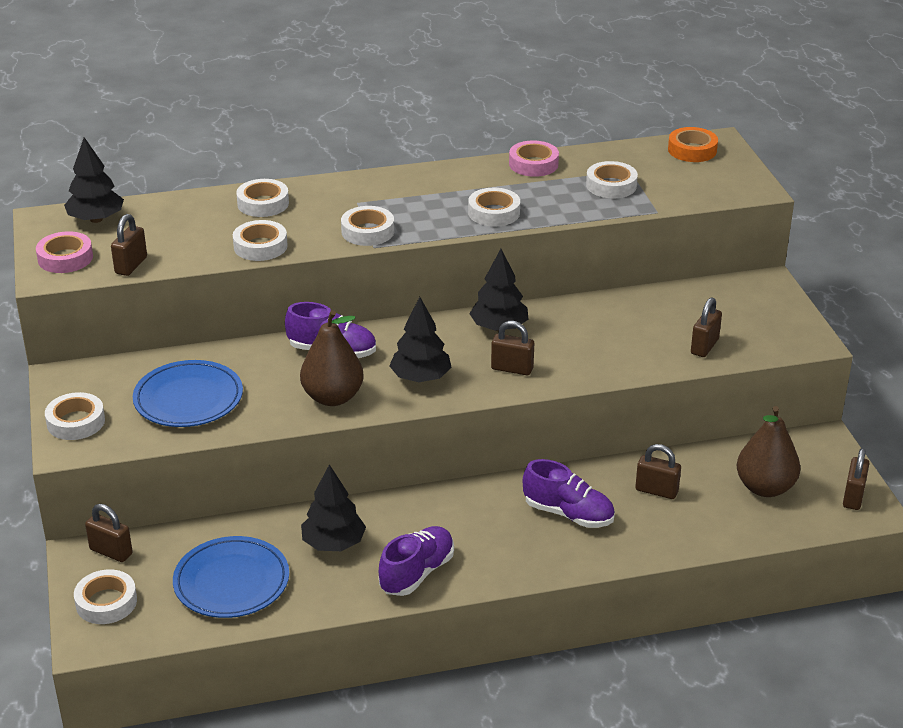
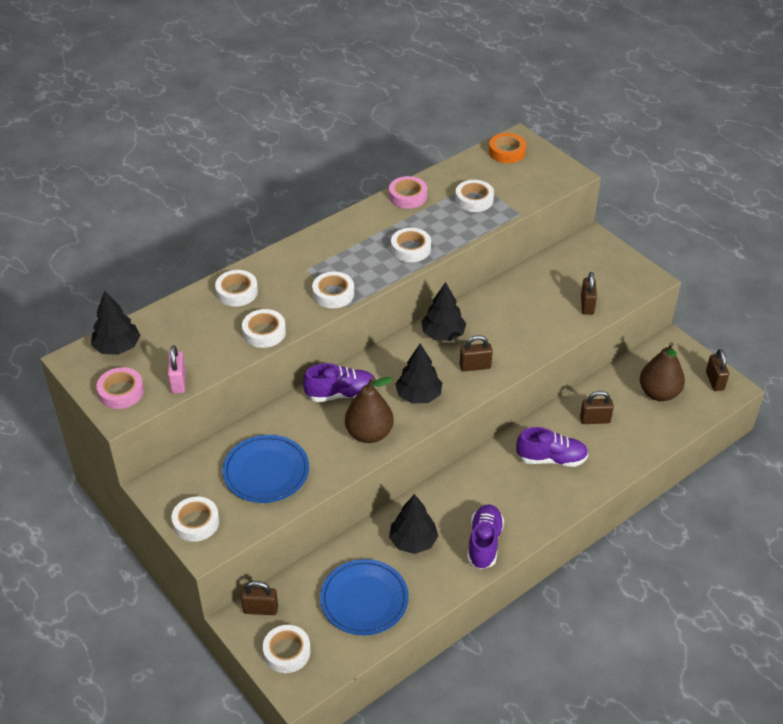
camera: 25 degrees left, 10 degrees up
(131, 265) = (178, 382): brown padlock -> pink padlock

